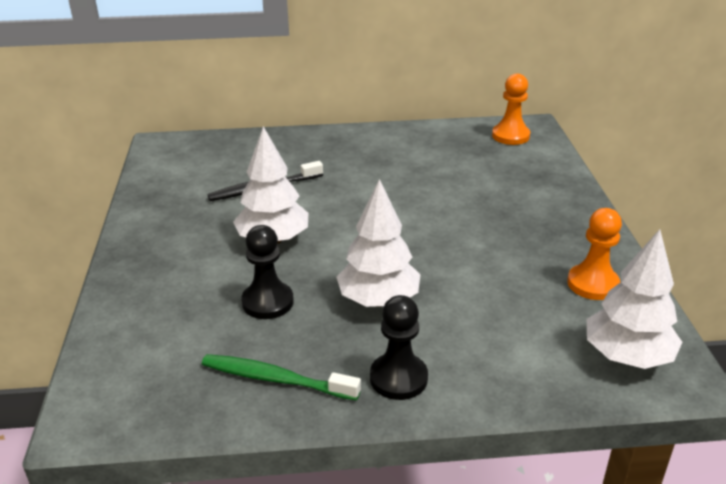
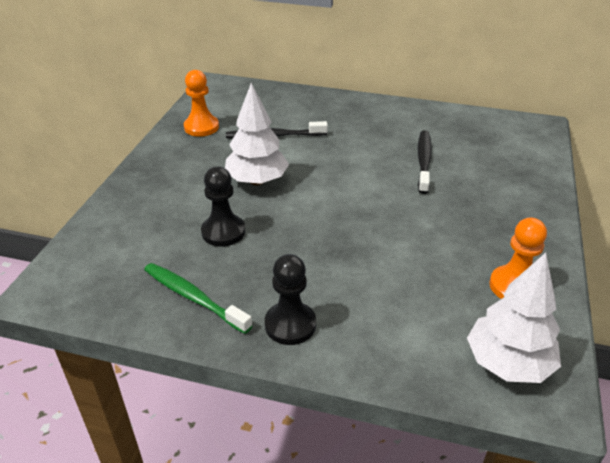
camera: 20 degrees right, 5 degrees up
(378, 300) = (312, 253): white tree -> none
(439, 183) = (423, 161): none -> black toothbrush
(510, 136) = (514, 131): orange pawn -> orange pawn (201, 127)

